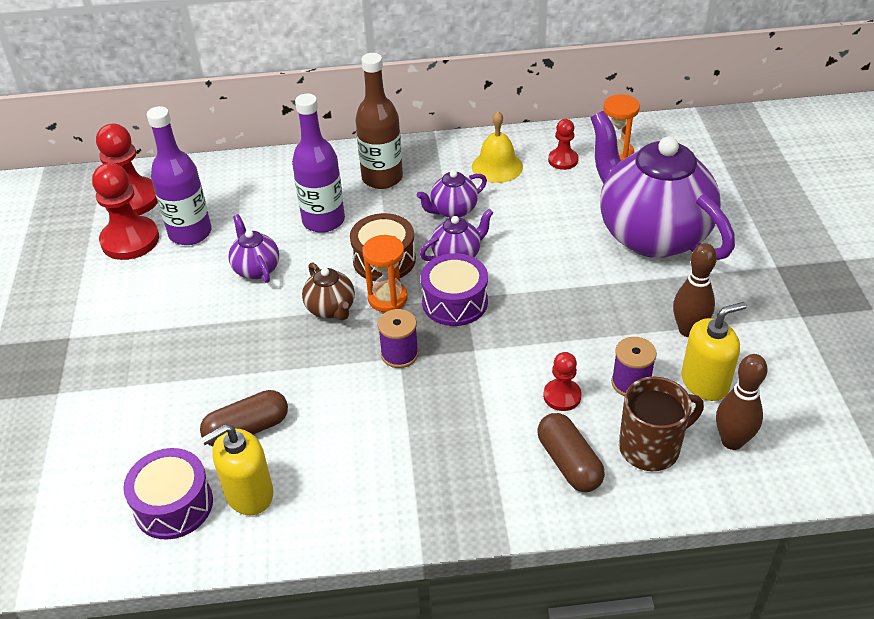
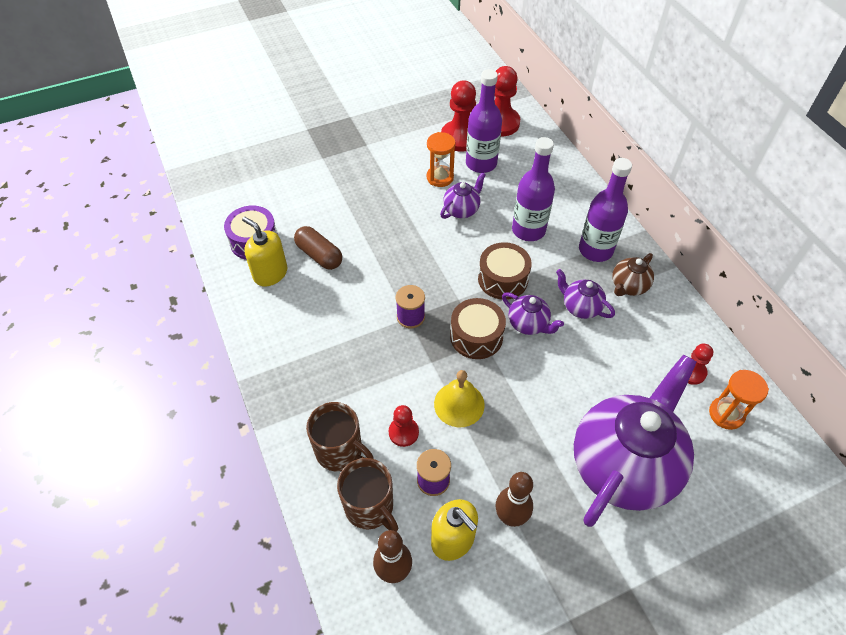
camera: 70 degrees right, 10 degrees up
(331, 309) = (439, 264): brown teapot -> brown teapot (628, 286)
(382, 178) = (595, 250): brown bottle -> purple bottle
(387, 298) = (463, 293): orange hourglass -> orange hourglass (440, 177)
(455, 302) = (476, 336): purple drum -> brown drum
(497, 166) = (653, 323): yellow bell -> yellow bell (459, 404)
(569, 463) = (340, 451): brown capsule -> brown mug

